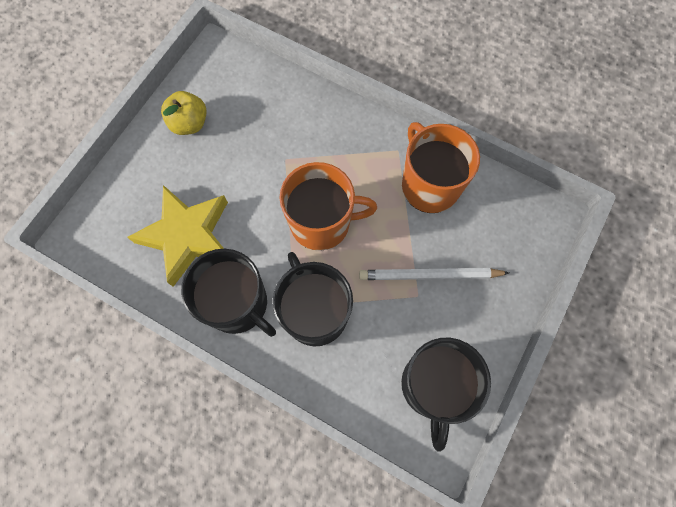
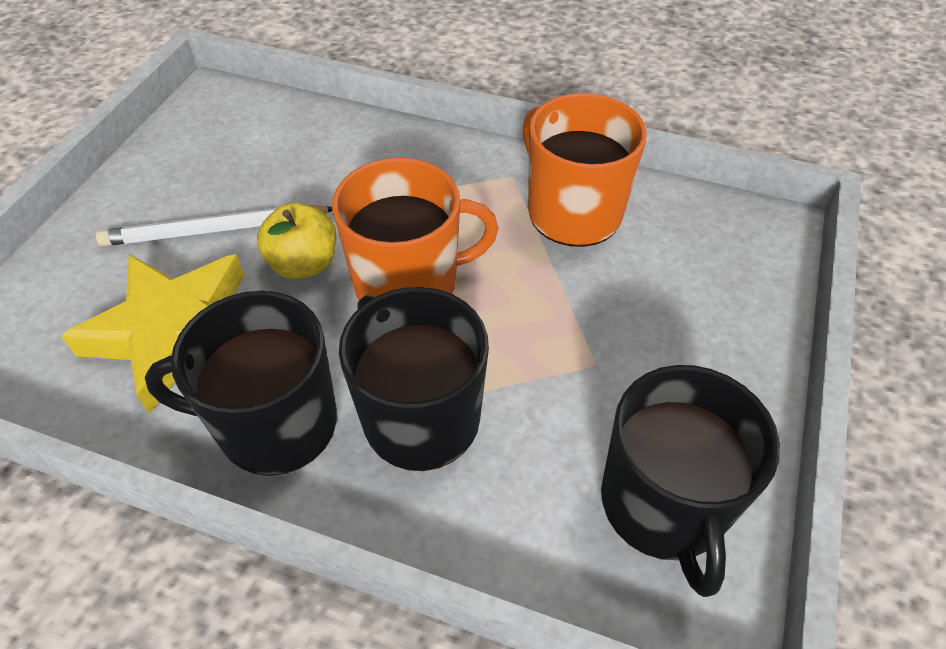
camera: 10 degrees left, 20 degrees down
(189, 123) = (173, 182): yellow apple -> yellow apple (304, 264)
(238, 304) = (274, 424): black mug -> black mug turned 150 degrees clockwise
(430, 275) = (607, 331): white pencil -> white pencil (215, 230)

